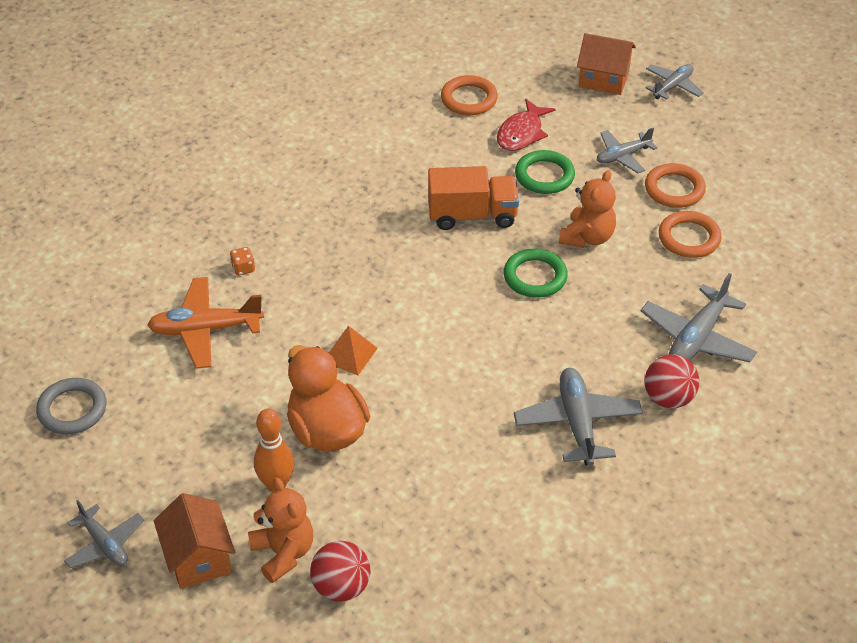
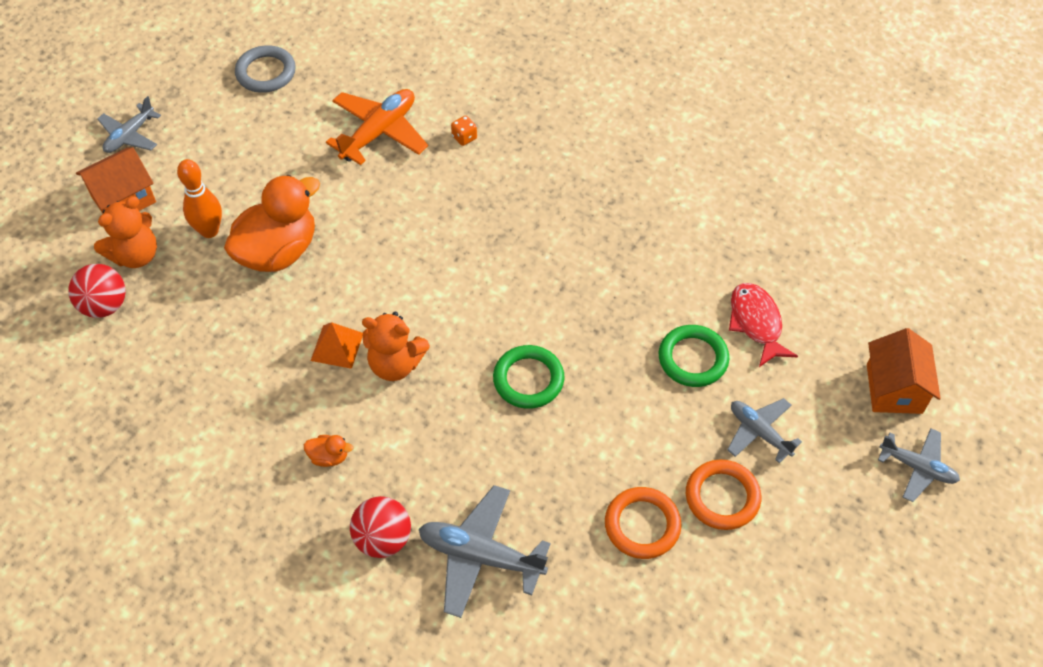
camera: 75 degrees right, 10 degrees up
(205, 329) = (379, 132): orange plane -> orange plane turned 60 degrees clockwise
(350, 354) = (375, 246): orange pyramid -> orange pyramid (337, 346)
(469, 99) = (793, 261): orange ring -> none
(472, 215) = (603, 304): orange truck -> none
(522, 133) = (756, 323): red fish -> red fish turned 60 degrees clockwise
(577, 423) = (329, 457): grey plane -> orange duck
(587, 237) = (607, 419): orange teddy bear -> orange teddy bear (396, 364)

